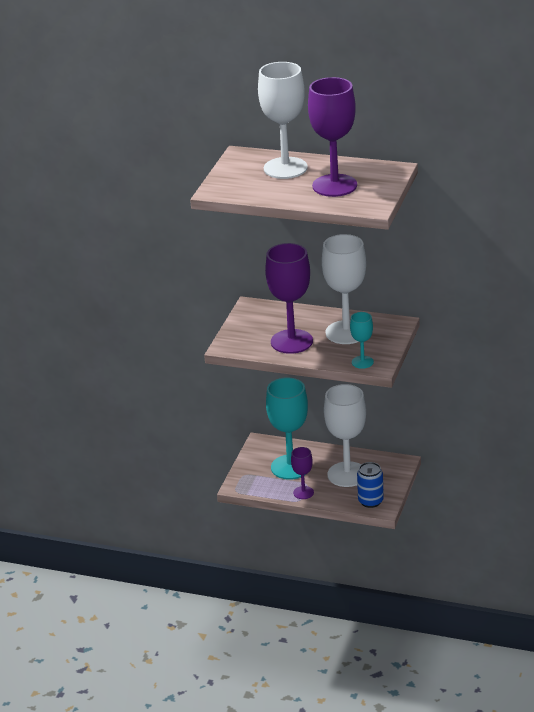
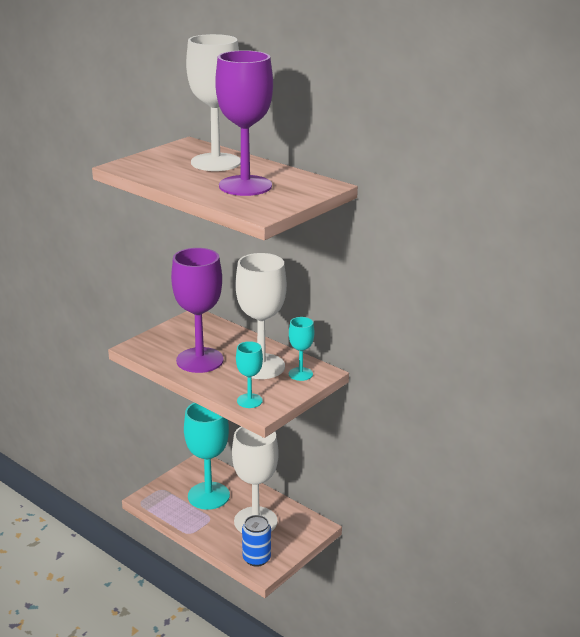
camera: 20 degrees right, 5 degrees down
(303, 492) = (199, 526): purple goblet -> none
(383, 329) = (300, 374): none -> turquoise goblet

